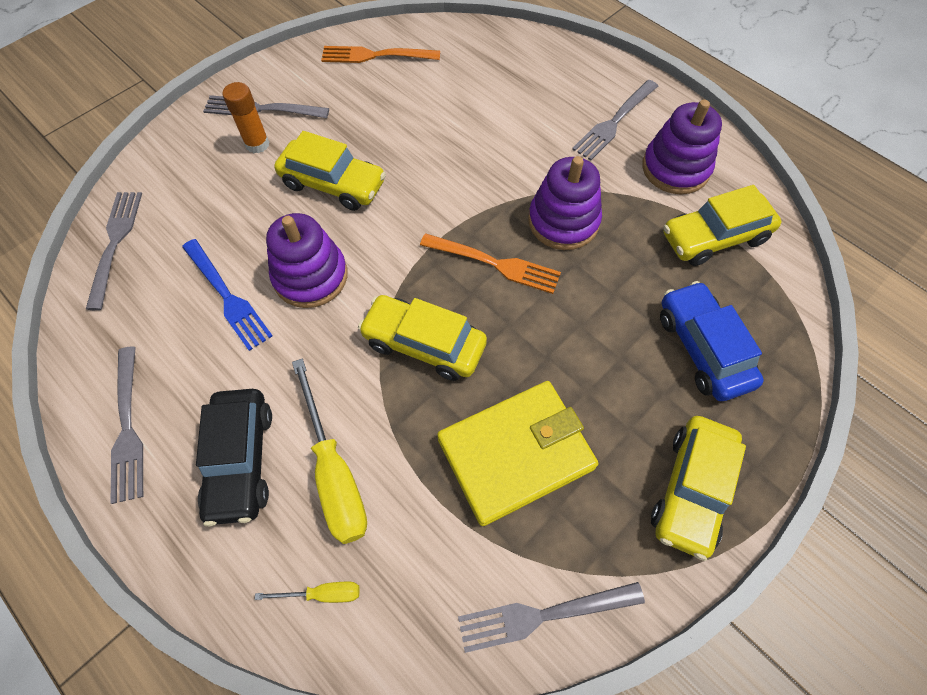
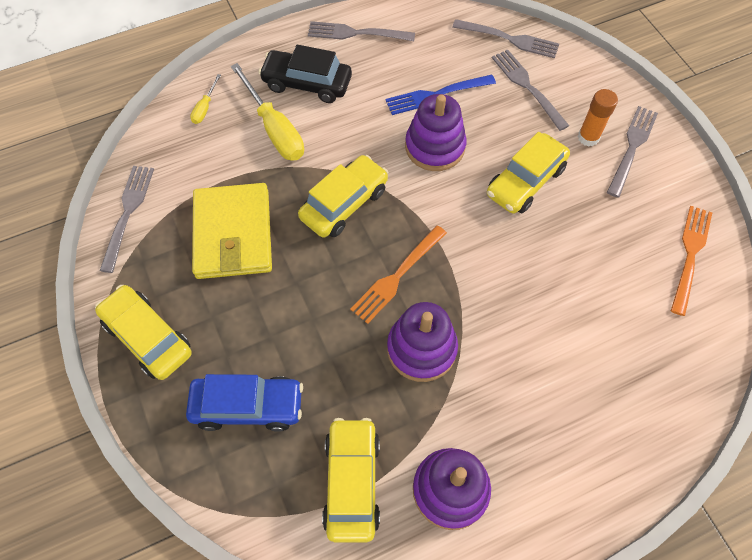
camera: 110 degrees right, 0 degrees up
(334, 472) = (274, 128): yellow screwdriver -> yellow screwdriver turned 120 degrees counterclockwise
(614, 122) = (535, 456): grey fork -> grey fork (527, 87)

